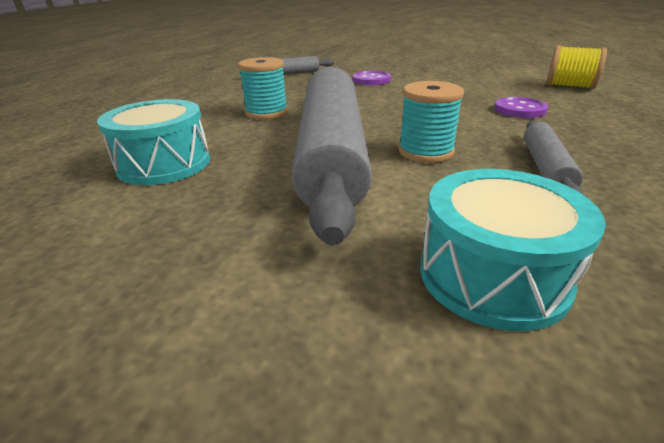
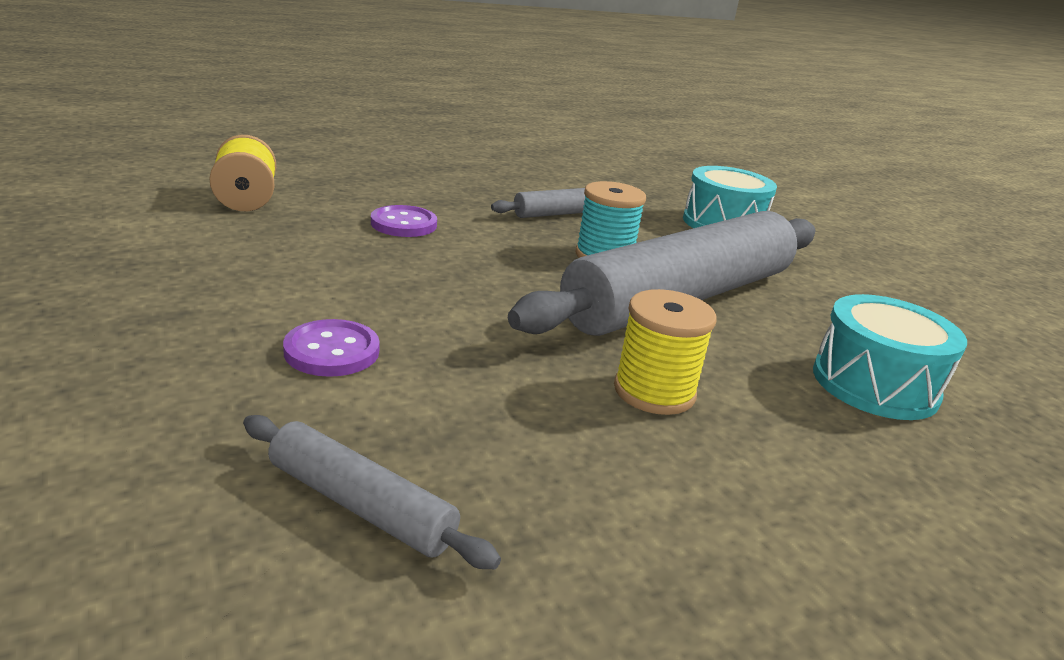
camera: 135 degrees left, 5 degrees down
(266, 113) = (654, 392): turquoise spool -> yellow spool

